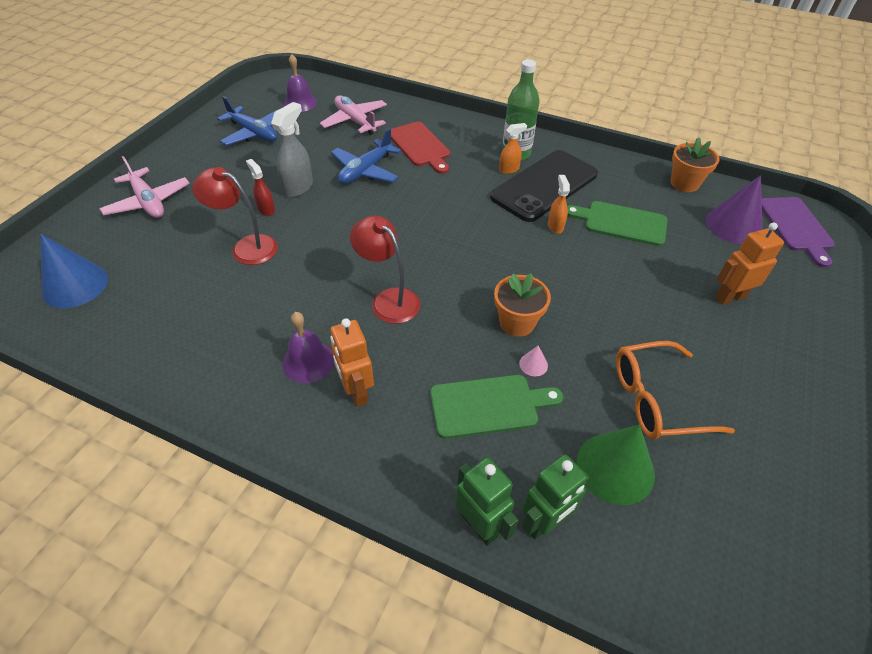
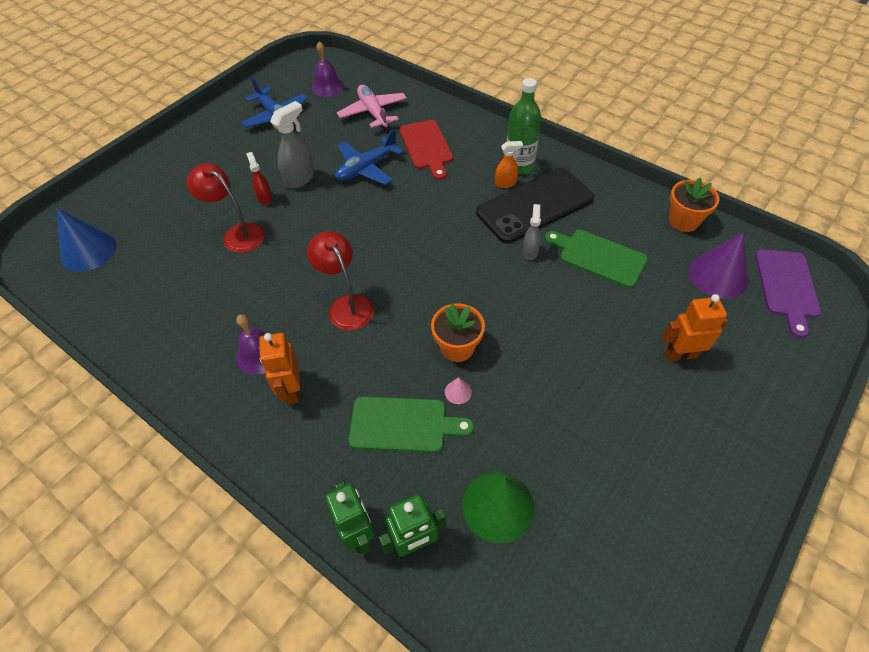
camera: 15 degrees right, 5 degrees up
(148, 202) = (166, 177): pink plane -> none
(555, 226) = (530, 251): orange spray bottle -> grey spray bottle
(656, 400) = (563, 448): orange glasses -> none

